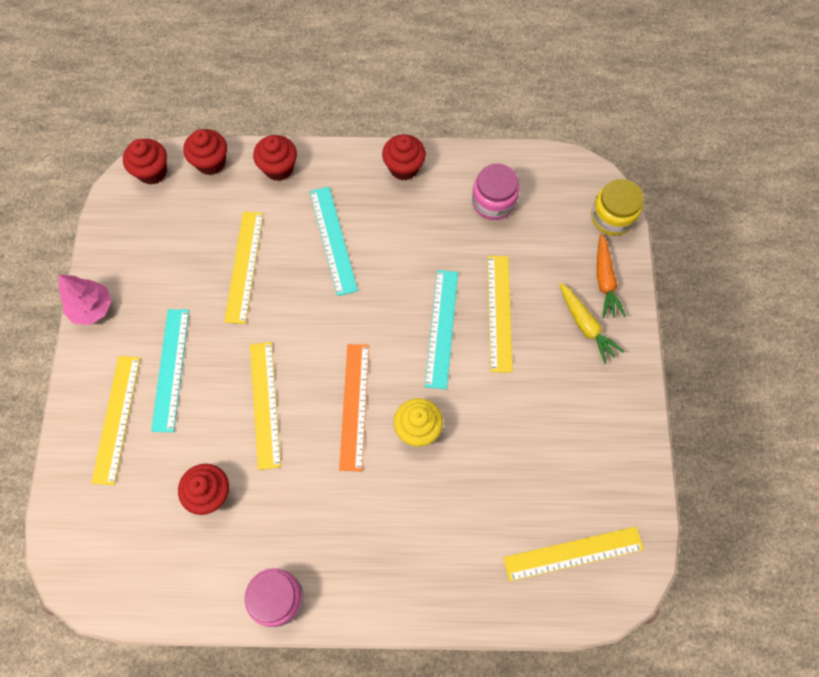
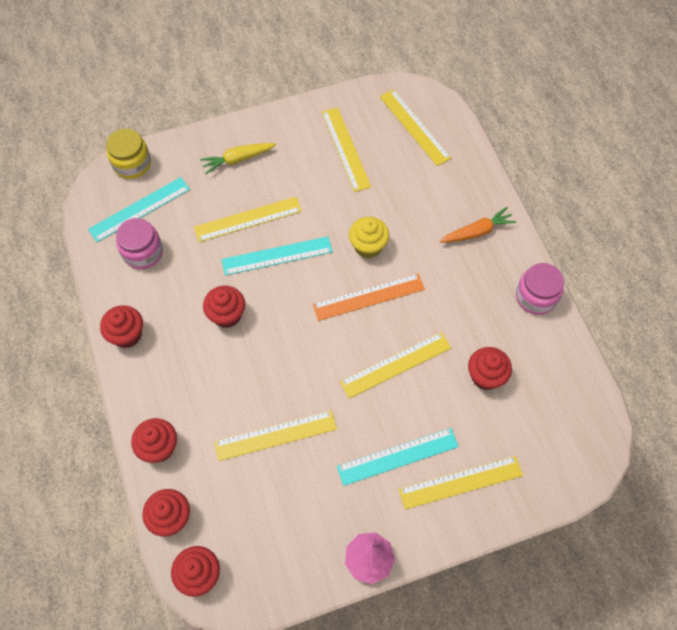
camera: 110 degrees left, 5 degrees down
(333, 240) = (222, 368): turquoise ruler -> turquoise ruler (139, 209)
(389, 259) = (227, 315): none -> red cupcake
(564, 453) = (346, 149): none -> yellow ruler
(585, 325) = (238, 159): yellow carrot -> yellow carrot turned 150 degrees counterclockwise
(605, 280) = (193, 156): orange carrot -> orange carrot (477, 232)

